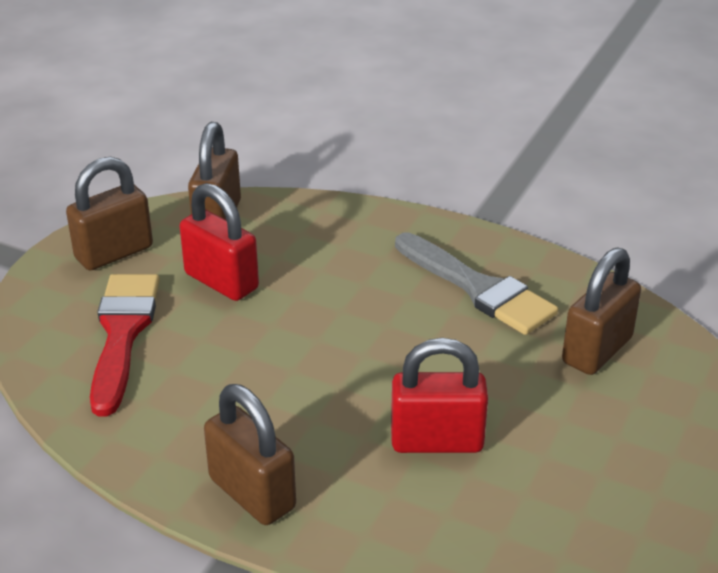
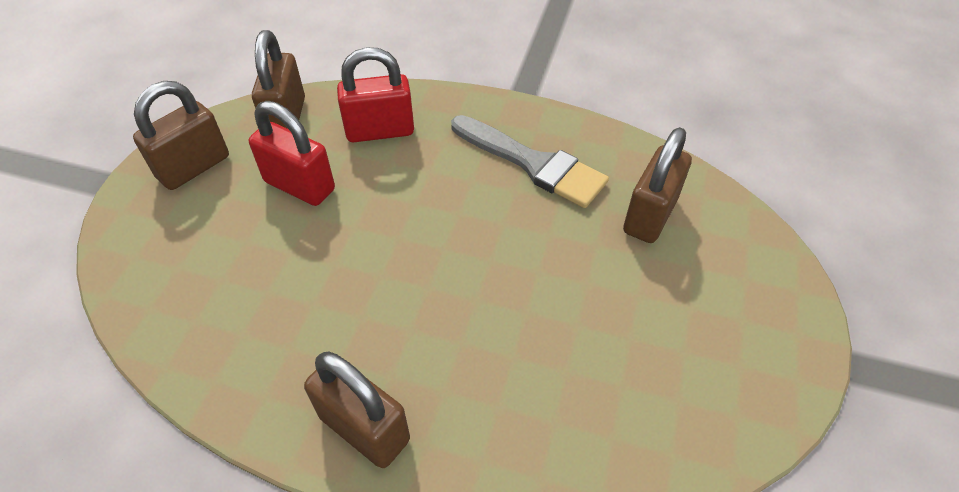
camera: 10 degrees left, 15 degrees up
(122, 334) = (212, 257): red brush -> none
(437, 441) = (529, 337): red padlock -> red padlock (380, 131)

